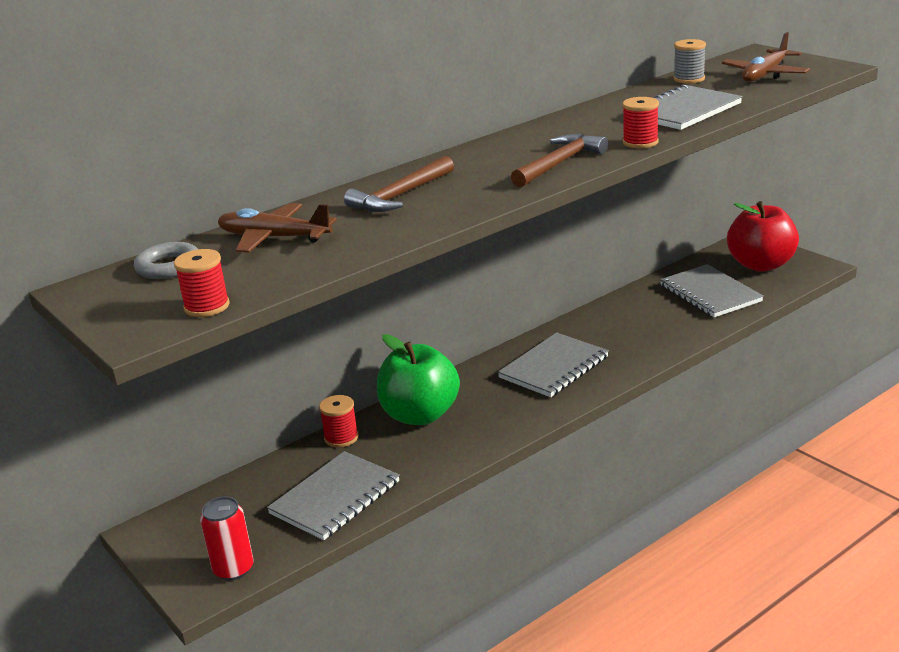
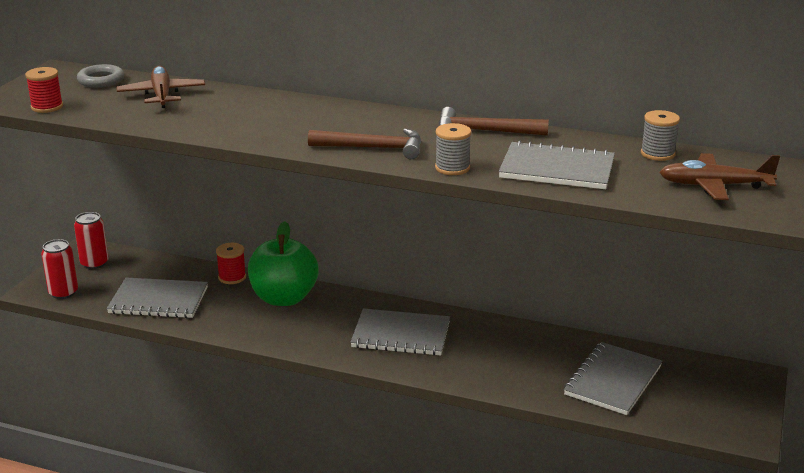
camera: 55 degrees right, 0 degrees up
(190, 531) = (94, 263): none -> red can
(400, 195) = (263, 111): brown hammer -> brown hammer (484, 131)
(640, 142) = (452, 168): red spool -> grey spool
(761, 265) = (709, 397): red apple -> none

